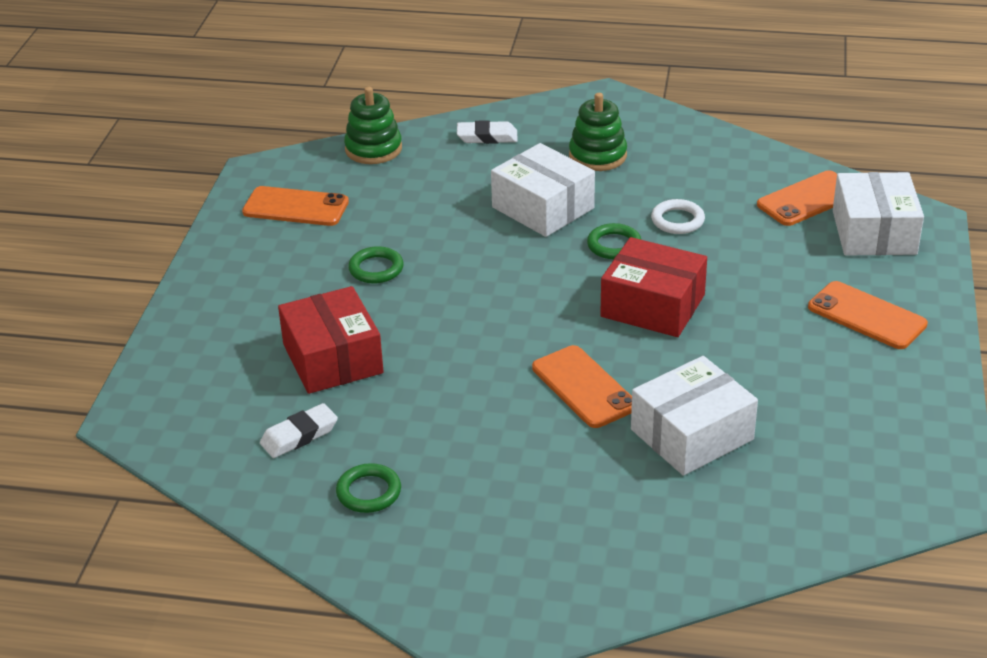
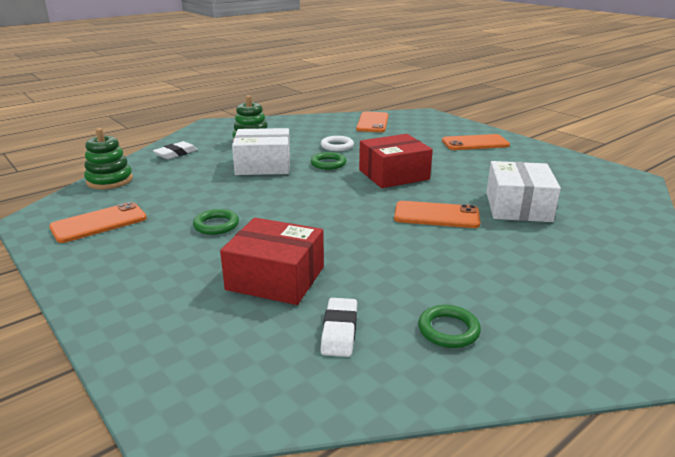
camera: 50 degrees left, 10 degrees down
(874, 232) = (418, 122): white box -> none

